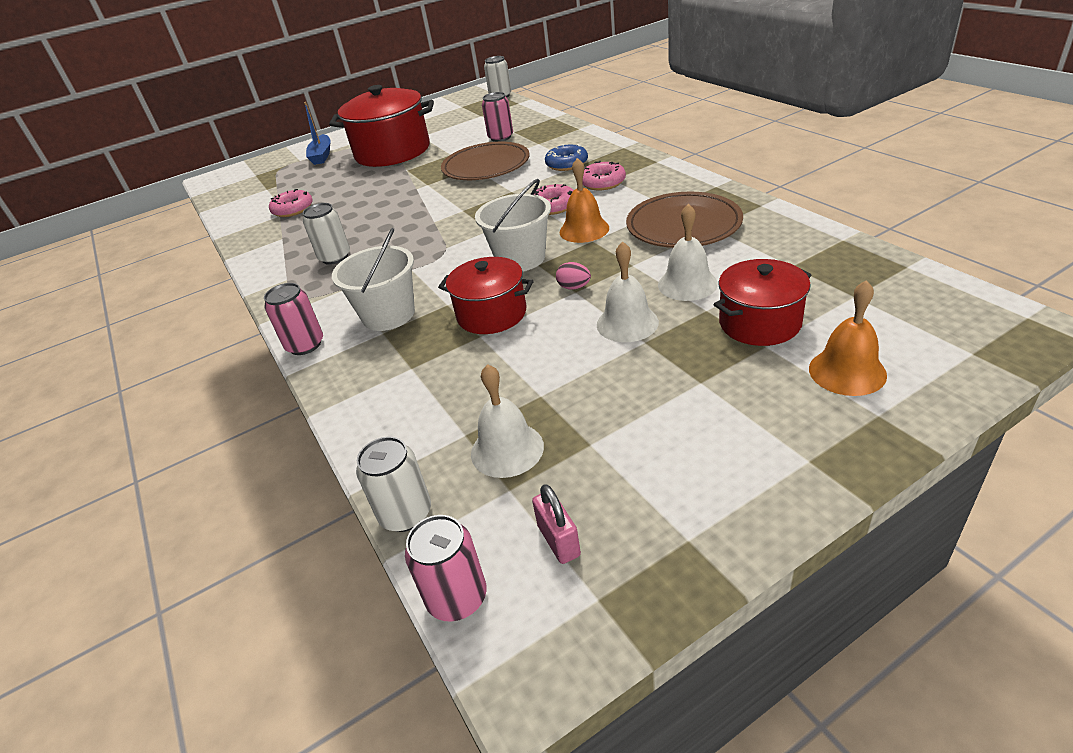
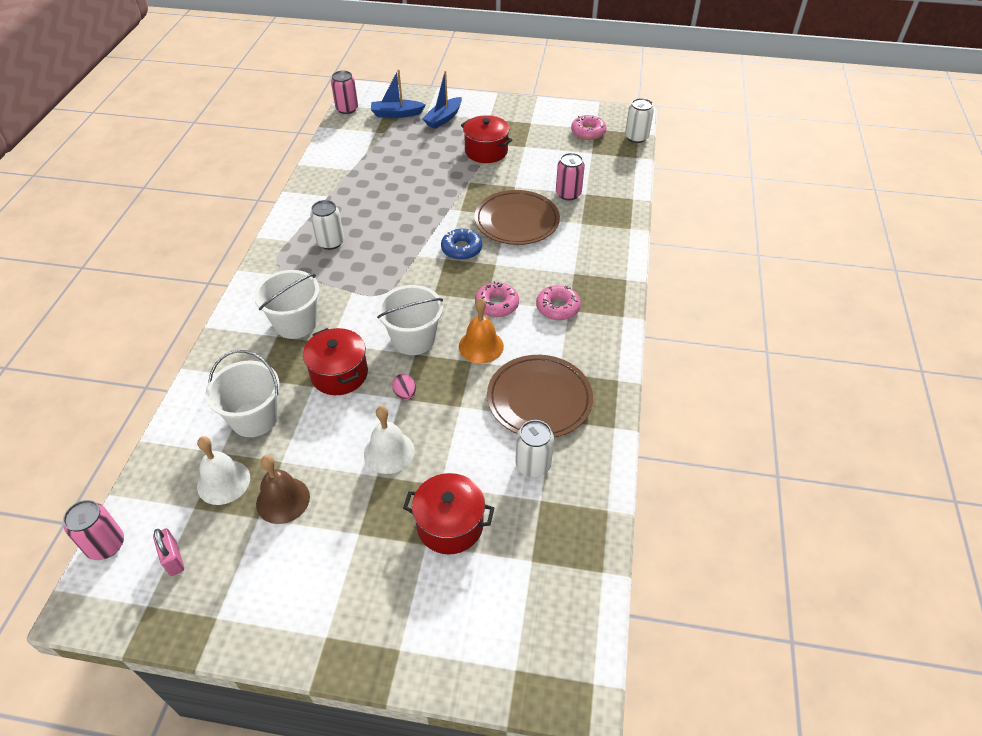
camera: 35 degrees right, 10 degrees up
(271, 172) = (396, 114): none -> blue boat
(293, 209) = (364, 169): pink donut -> pink donut (588, 132)
(305, 345) = (235, 310): pink can -> pink can (347, 109)
(392, 152) = (486, 151): red pot -> red pot, size x0.59
(405, 514) = (143, 476): white can -> white can (533, 465)
(458, 390) = (254, 418): none -> white bucket
(559, 540) = (173, 559): pink padlock -> pink padlock turned 45 degrees counterclockwise
(567, 164) = (565, 265): blue donut -> blue donut (461, 249)
(591, 415) = (283, 500): none -> brown bell
(687, 284) = (463, 454): white bell -> none
(847, 371) = (433, 607): orange bell -> none

